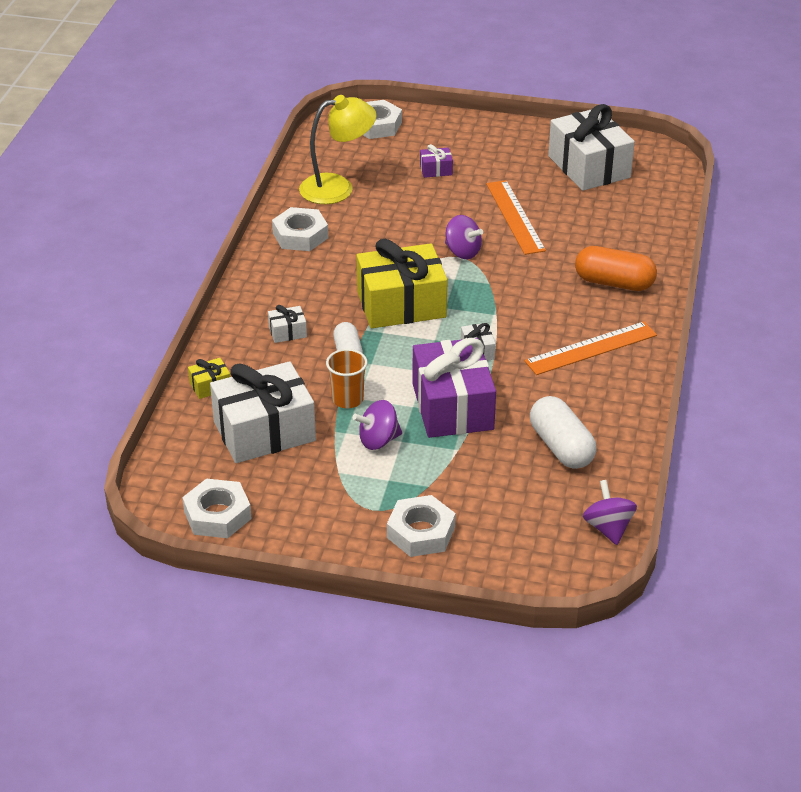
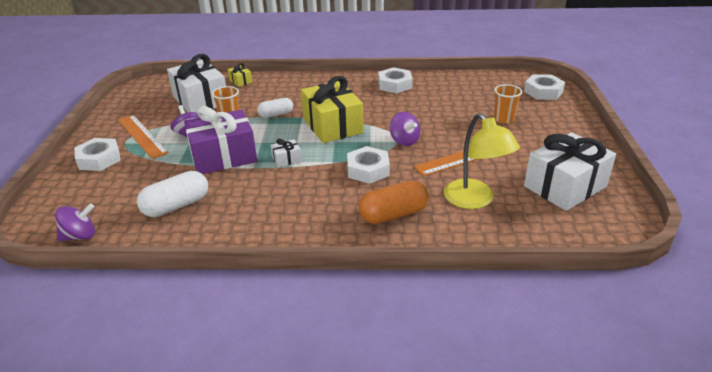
camera: 80 degrees right, 5 degrees down
(217, 515) = (131, 98): white nut -> white nut (368, 170)
(287, 332) = (294, 94): white gift -> none
(337, 188) = (455, 89): yellow lamp -> yellow lamp (475, 200)
(436, 170) = (504, 119): purple gift -> orange cup
(462, 252) = (404, 141): purple spinning top -> purple spinning top turned 60 degrees counterclockwise
(591, 348) = (299, 209): orange ruler -> orange ruler (142, 136)
(614, 283) = (393, 214): orange capsule -> orange capsule turned 60 degrees clockwise

